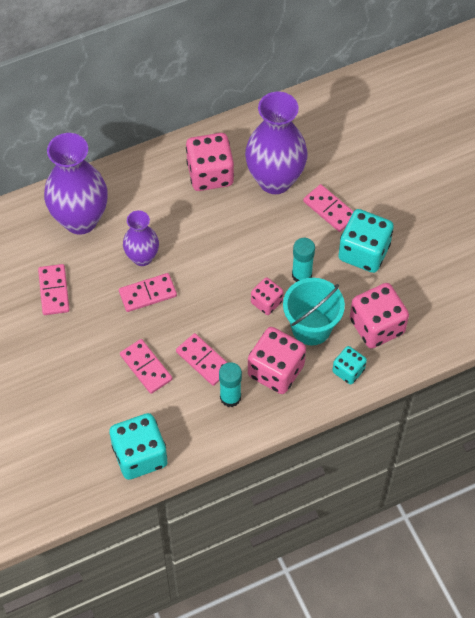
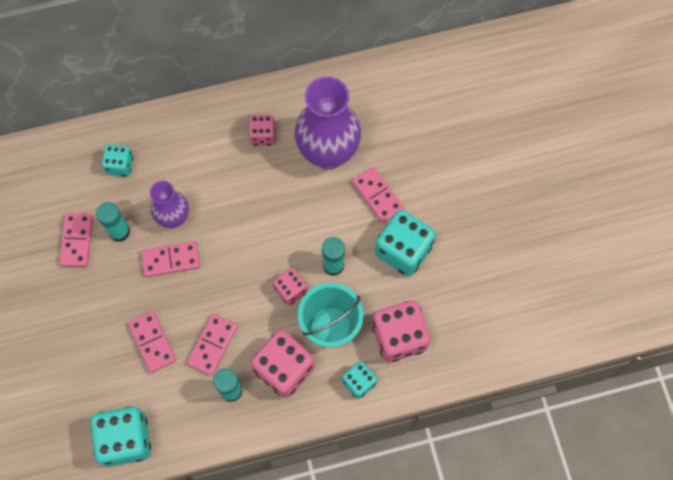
camera: 10 degrees right, 10 degrees up
(80, 220) = (120, 165): purple vase -> turquoise dice
(93, 277) = (119, 231): none -> turquoise glue stick
(203, 361) = (212, 345): pink domino -> pink domino turned 60 degrees clockwise
(210, 174) = (263, 135): pink dice -> pink dice, size x0.57

